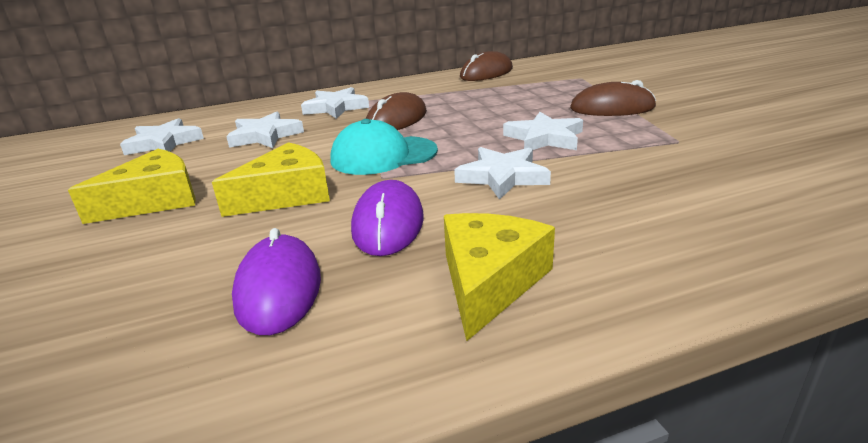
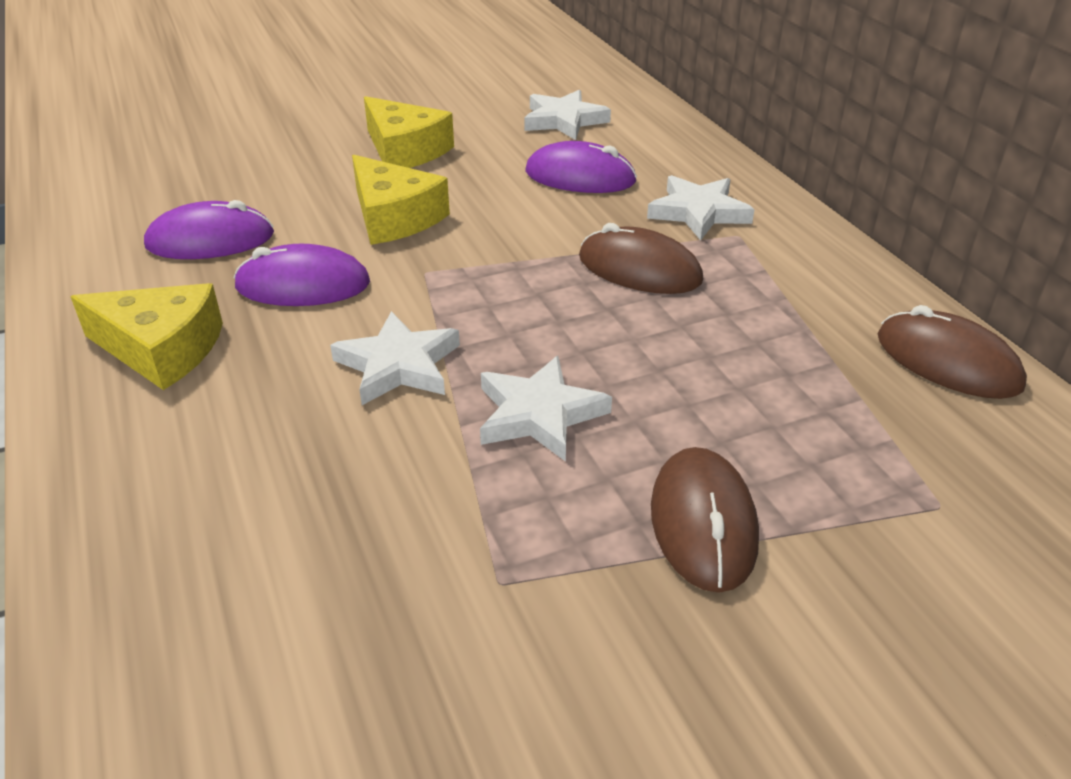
camera: 85 degrees right, 10 degrees up
(265, 136) = (580, 177): white star -> purple mouse
(383, 156) = (493, 268): turquoise cap -> none

